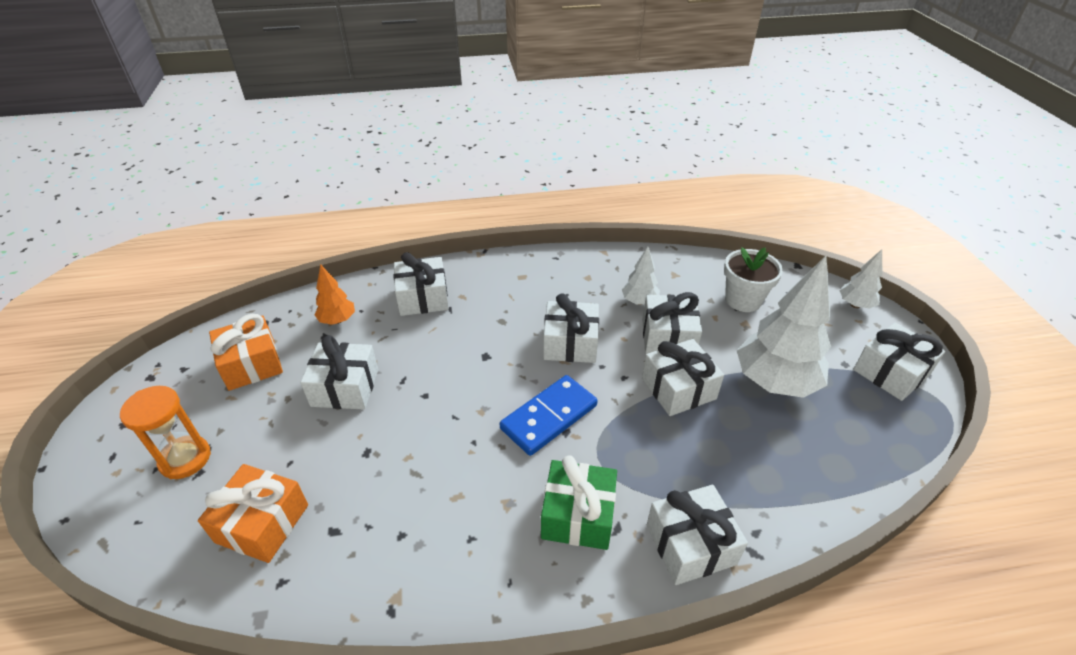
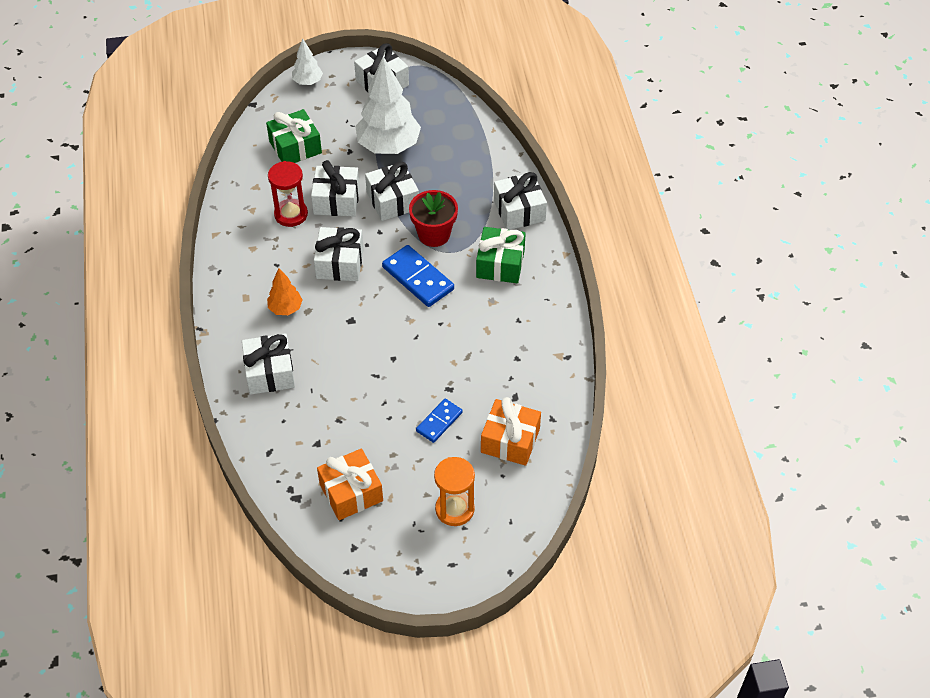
camera: 90 degrees left, 10 degrees up
(318, 442) = (439, 422): none -> blue domino
(338, 320) = (296, 436): orange tree -> orange tree (285, 308)
(345, 387) = (382, 415): white gift -> none
(626, 433) = (434, 234): none -> red flower pot
(639, 302) = (291, 214): white tree -> red hourglass
(743, 300) = (295, 147): white flower pot -> green gift

